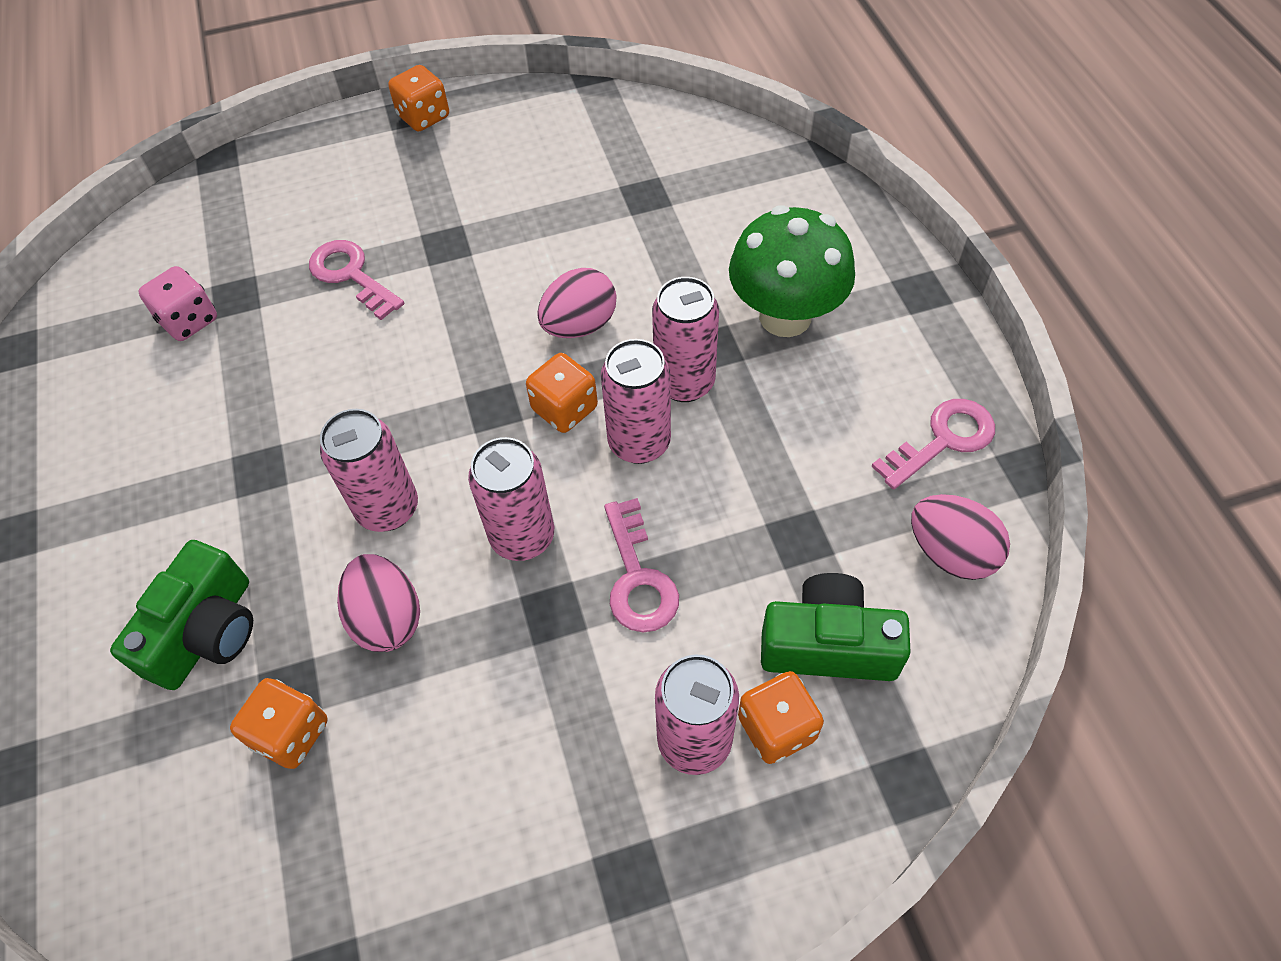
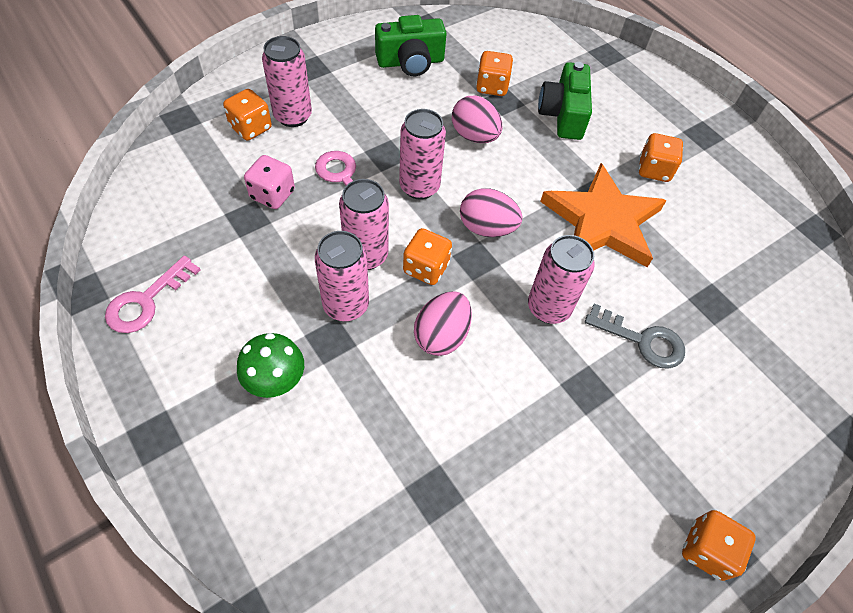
camera: 155 degrees right, 0 degrees up
(146, 489) = (654, 170): none -> orange dice
(189, 320) = (727, 276): pink dice -> pink dice (272, 194)
(288, 424) = (602, 221): none -> orange star
(351, 275) = (642, 340): pink key -> grey key
(388, 509) = (507, 186): pink can -> pink can (548, 308)
(785, 316) = (276, 381): green mushroom -> green mushroom, size x0.63
(828, 644) = (225, 167): green camera -> green camera (410, 62)
(950, 553) = (148, 227): pink egg -> pink egg (487, 228)

